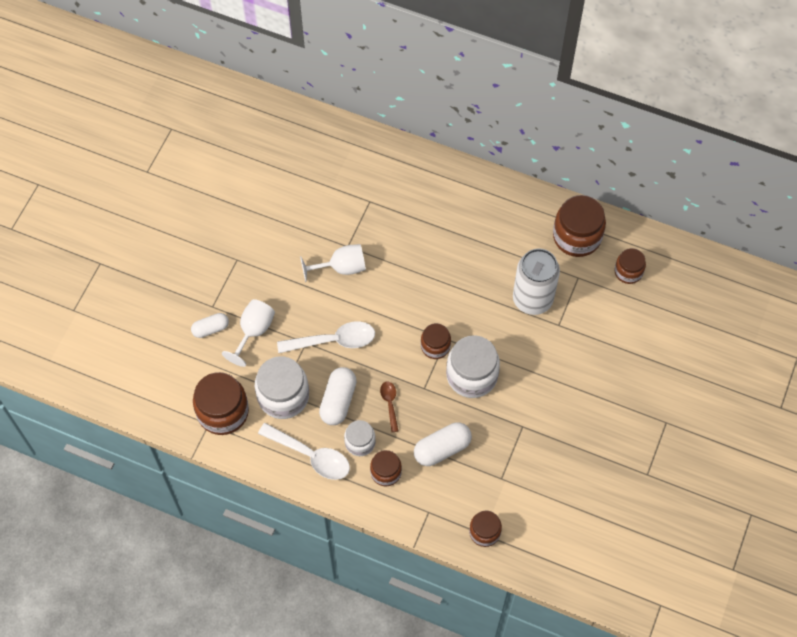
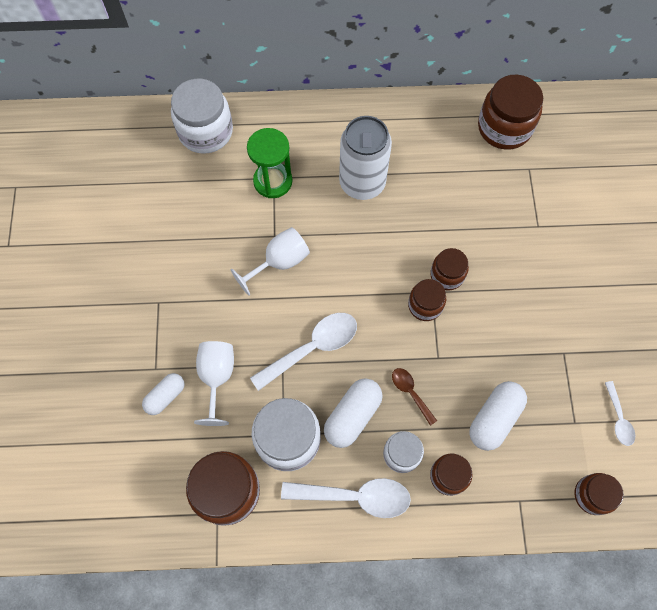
camera: 25 degrees left, 5 degrees up
(338, 401) = (352, 416): white capsule -> white capsule turned 45 degrees clockwise
(368, 204) = (273, 181): none -> green hourglass
(472, 375) = (480, 320): white jar -> white jar (205, 131)
(532, 299) = (497, 211): white can -> white can (362, 183)
(536, 490) = (618, 419): none -> white spoon
(628, 272) = (574, 142): brown jar -> brown jar (447, 275)

